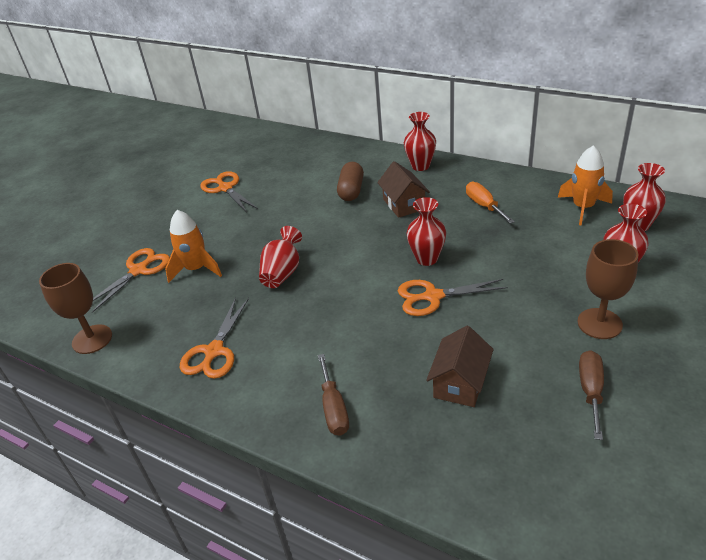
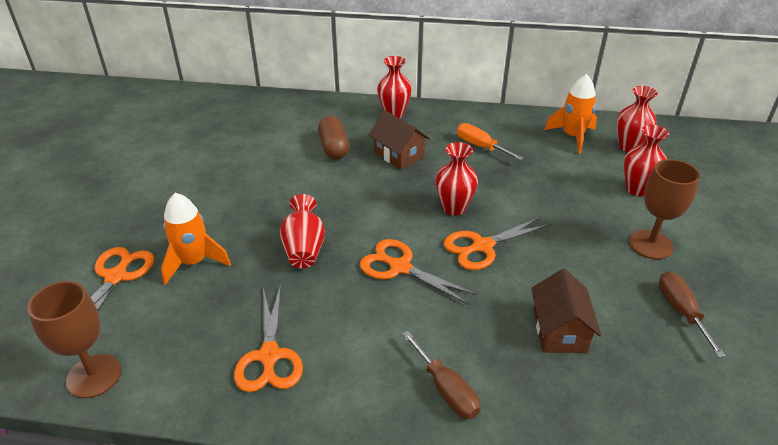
camera: 25 degrees left, 0 degrees up
(225, 188) = (182, 163): orange scissors -> orange scissors (400, 267)

